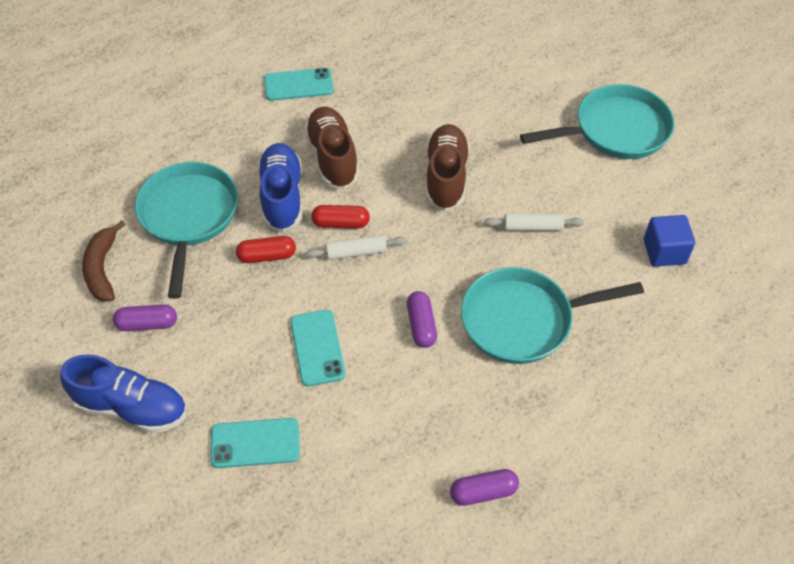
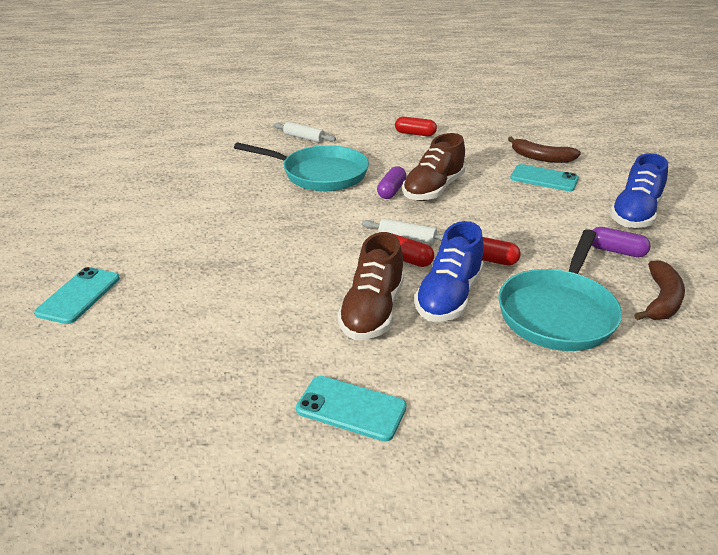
camera: 150 degrees left, 20 degrees down
(131, 407) = (635, 214): blue shoe -> blue shoe turned 105 degrees counterclockwise
(274, 505) = (541, 158): none -> brown banana
(317, 348) = (476, 202): turquoise phone -> turquoise phone (79, 295)
(446, 177) = (280, 259): brown shoe -> brown shoe (433, 189)
(483, 492) = (415, 134): purple capsule -> red capsule
(532, 227) = (253, 209): white rolling pin -> white rolling pin (304, 138)
(615, 130) = (96, 240): turquoise pan -> none
(664, 252) = (185, 173): blue cube -> none

